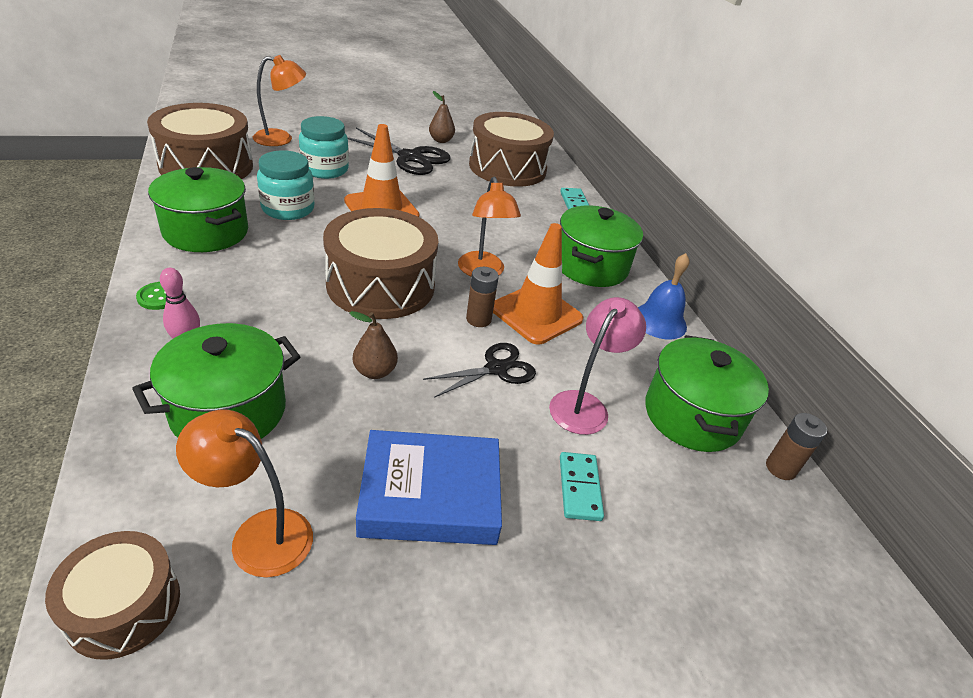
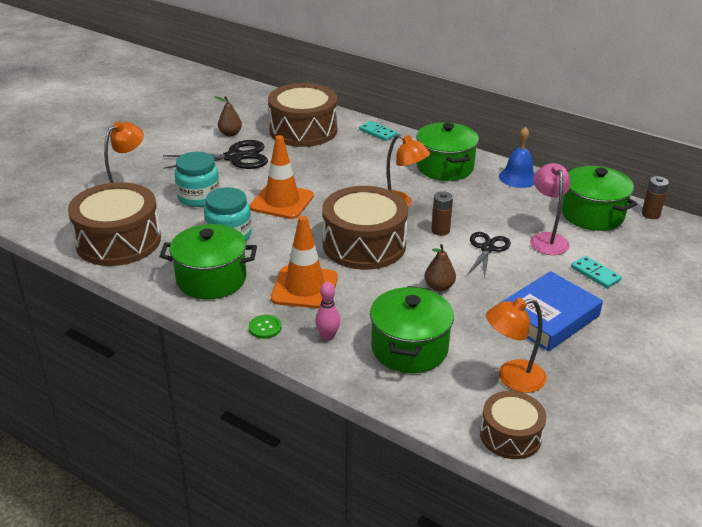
camera: 35 degrees left, 5 degrees down
(536, 314) = (461, 210): orange traffic cone -> orange traffic cone (304, 288)

